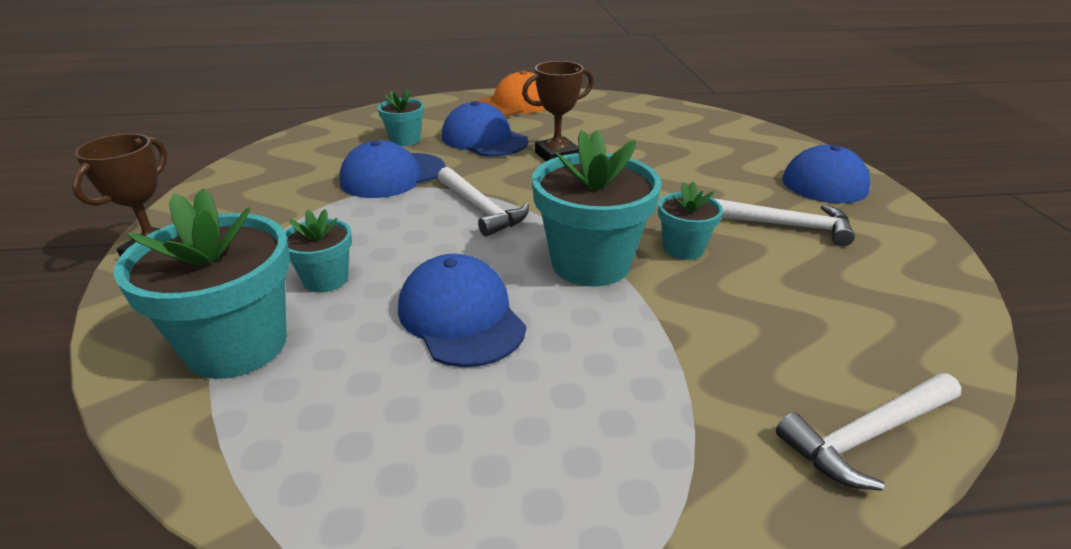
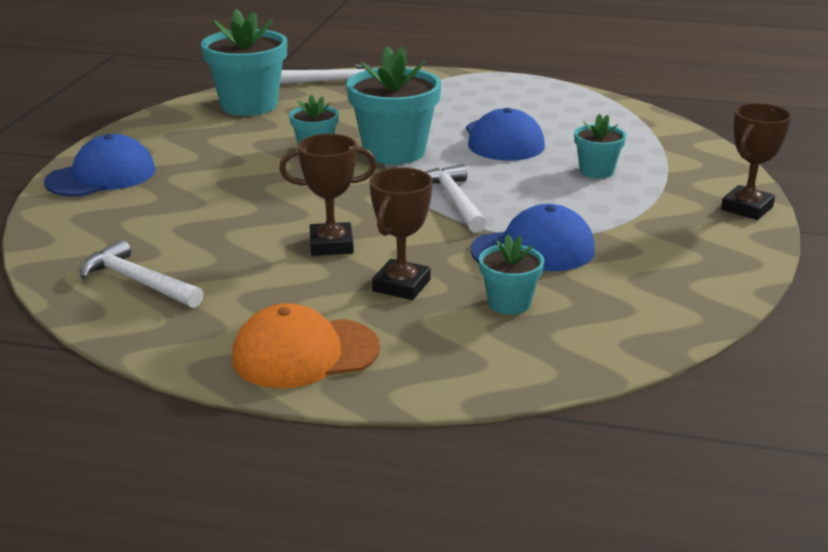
camera: 160 degrees left, 5 degrees down
(237, 345) = (647, 147): turquoise flower pot -> turquoise flower pot (249, 105)
(484, 139) = (401, 285): blue cap -> brown trophy
(787, 226) = (212, 150): white hammer -> white hammer (138, 281)

